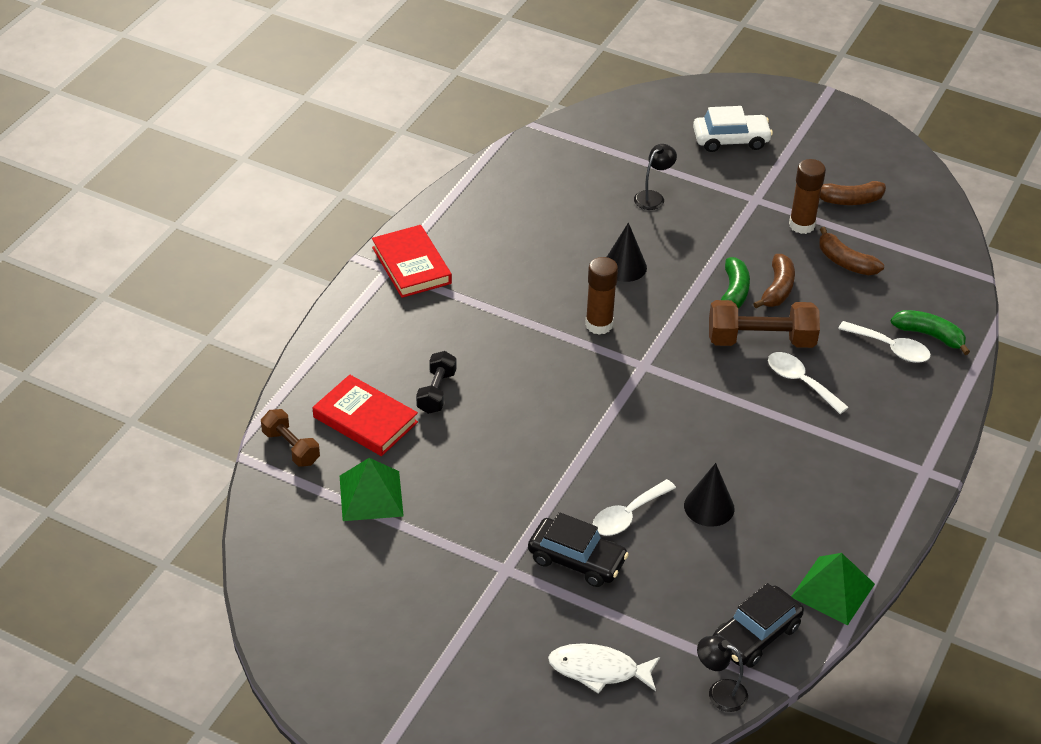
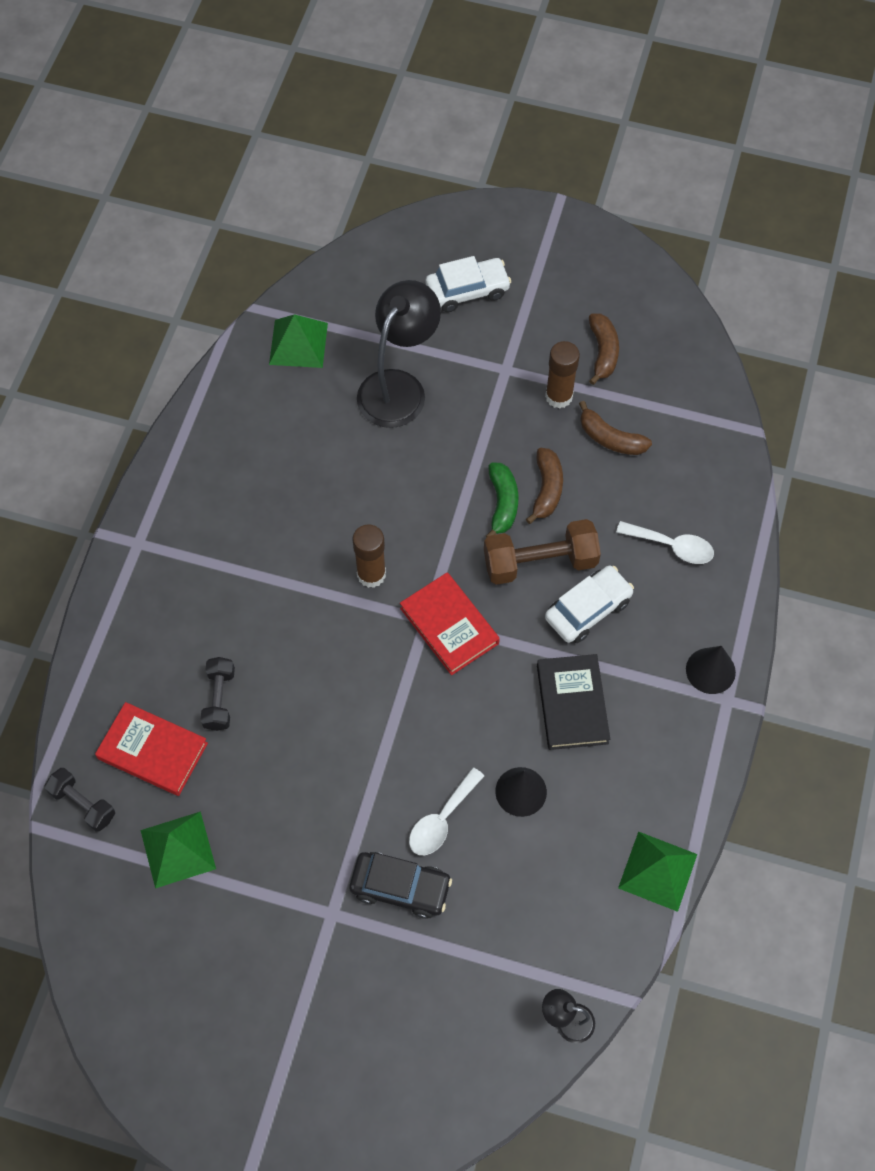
camera: 10 degrees left, 20 degrees up
(291, 447) = (83, 804): brown dumbbell -> black dumbbell
(411, 265) = (161, 532): red book -> red book (449, 626)
(567, 154) = (298, 343): none -> green pyramid
(599, 670) = (445, 1020): white fish -> none
(624, 266) = (384, 489): black cone -> black cone (710, 670)
(653, 197) = (399, 387): black lamp -> black lamp, size x2.10
(755, 635) = (591, 943): black car -> none
(771, 449) = (572, 704): none -> black book
(800, 382) = (588, 609): white spoon -> white car
(849, 200) = (603, 352): brown banana -> brown banana turned 75 degrees counterclockwise
(929, 335) = (708, 521): green banana -> none

